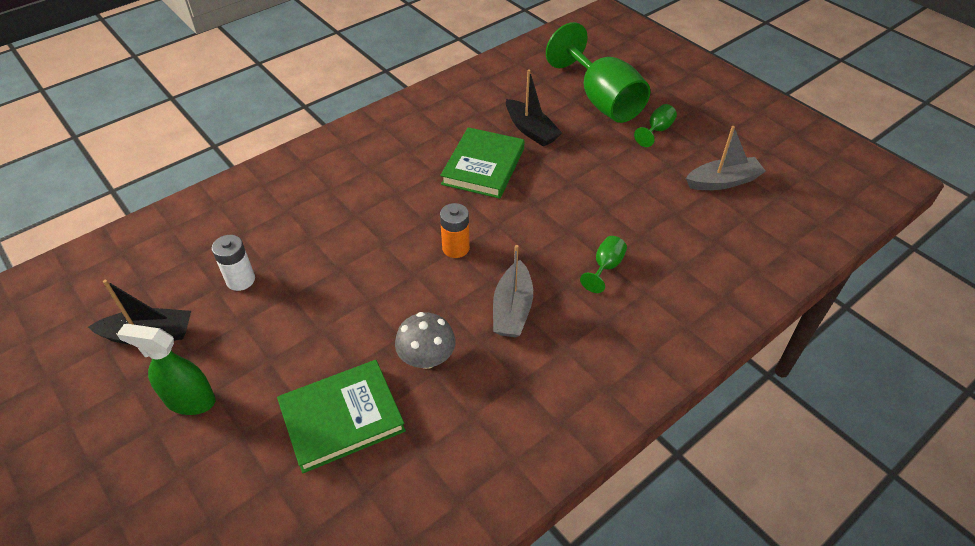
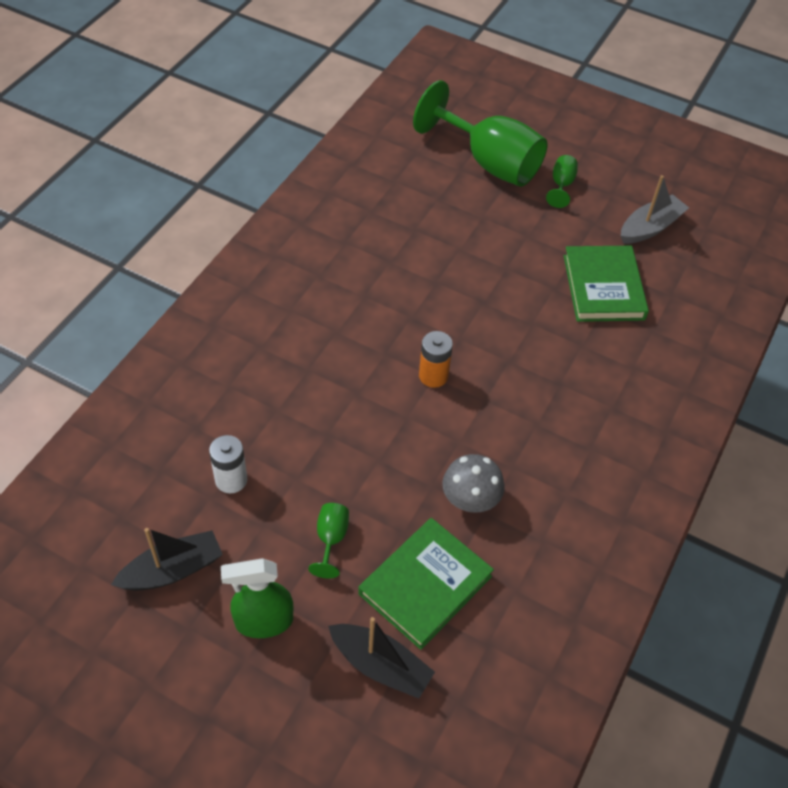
camera: 25 degrees left, 5 degrees up
(483, 166) = (410, 275): green book -> green book (603, 287)
(512, 309) = (523, 423): grey boat -> none
(531, 130) = (435, 218): black boat -> black boat (380, 665)
(605, 267) = (586, 353): green goblet -> green goblet (331, 539)

